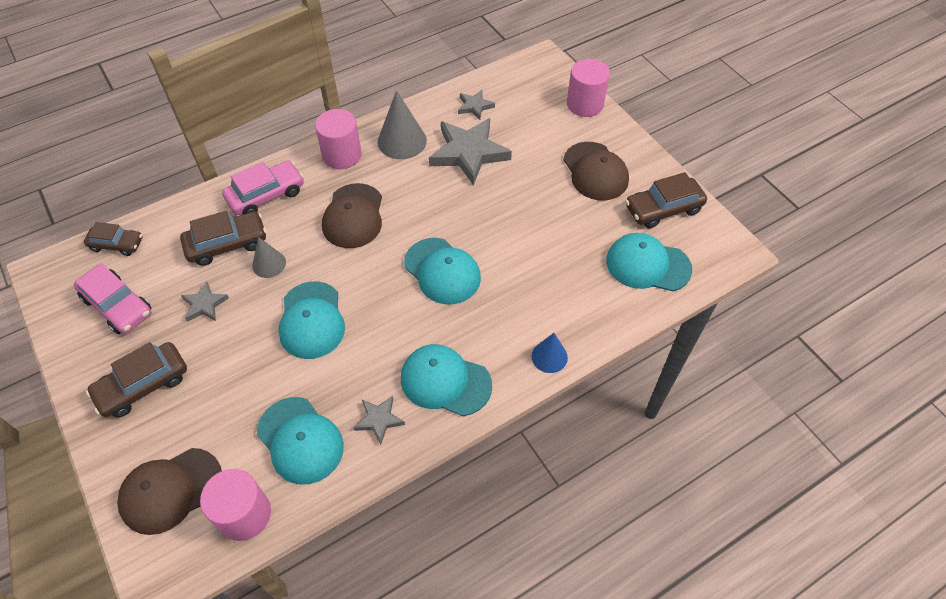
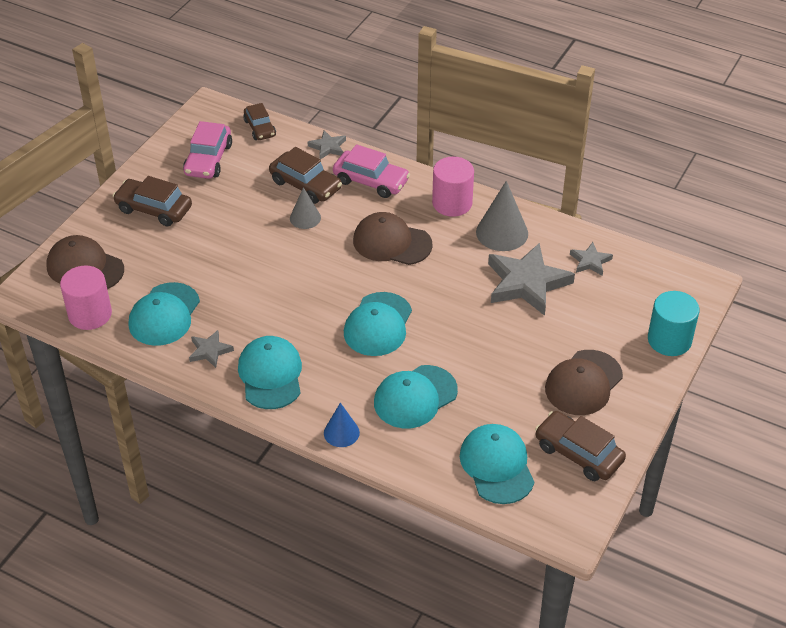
camera: 60 degrees right, 10 degrees down
(204, 305) = (242, 203): grey star -> grey star (328, 147)
(312, 320) = (271, 269): turquoise cap -> turquoise cap (415, 397)
(353, 216) = (392, 242): brown cap -> brown cap turned 45 degrees clockwise
(585, 104) = (669, 340): pink cylinder -> turquoise cylinder

